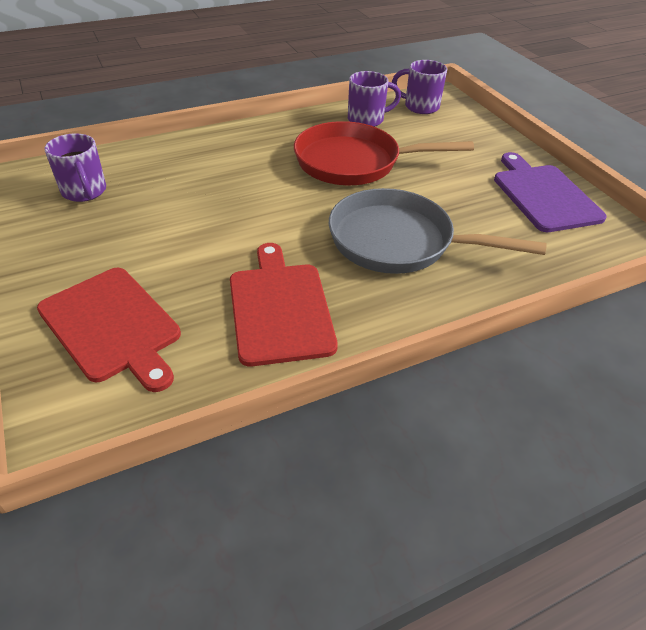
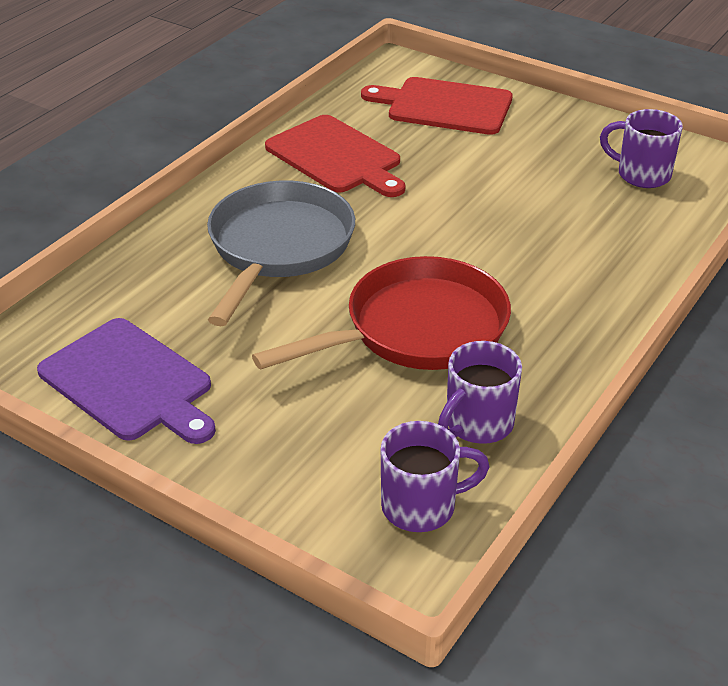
camera: 150 degrees right, 5 degrees down
(399, 241) = (278, 248): grey pan -> grey pan turned 60 degrees counterclockwise

